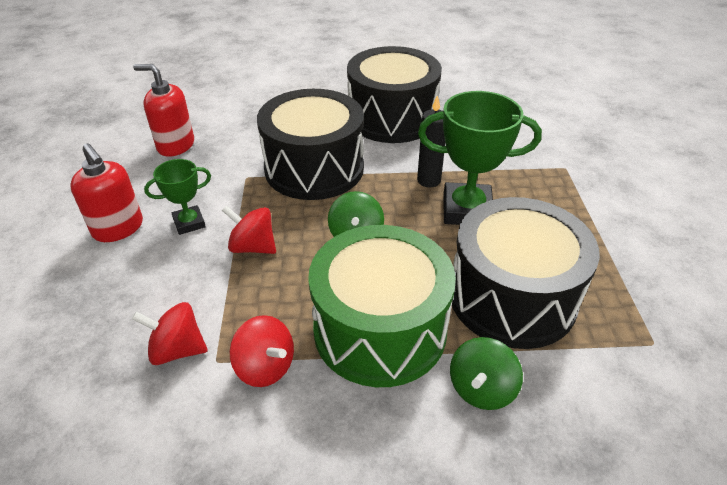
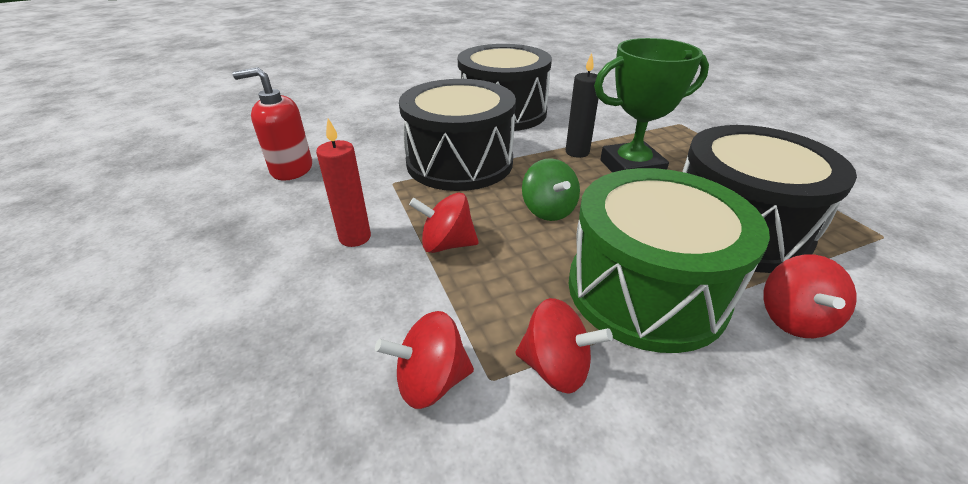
camera: 20 degrees left, 5 degrees down
(118, 228) = (265, 262): red soap dispenser -> none
(189, 223) = (355, 237): green trophy -> red candle
(481, 389) = (793, 319): green spinning top -> red spinning top

